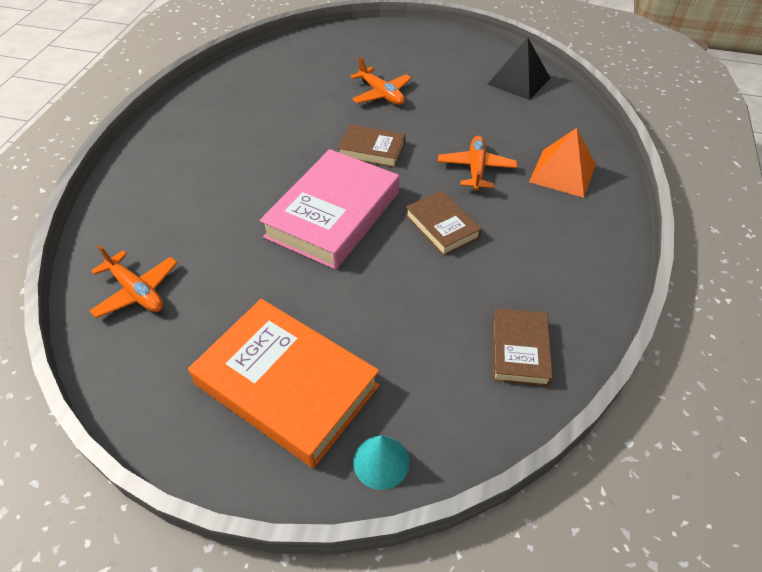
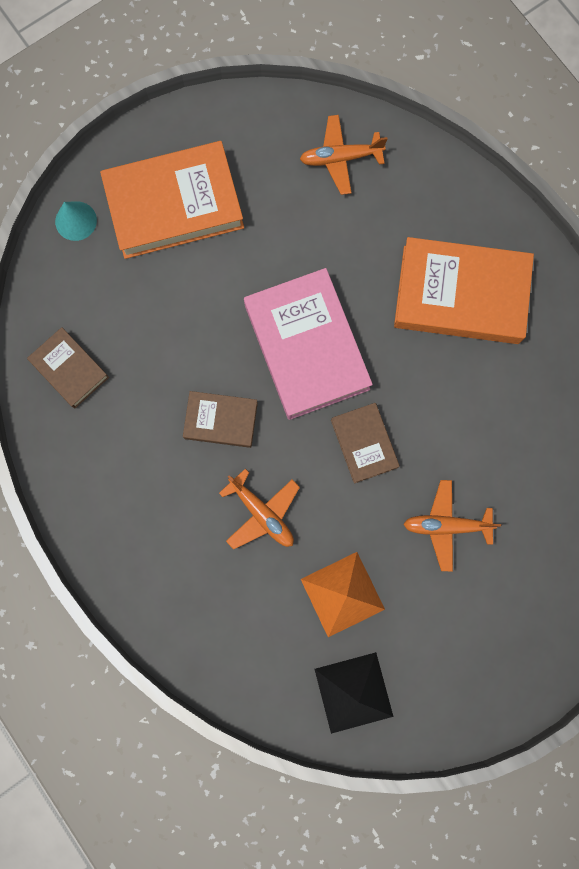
camera: 130 degrees right, 30 degrees up
(211, 162) = (460, 295): none -> orange book
(372, 150) = (364, 444): brown book -> brown book turned 75 degrees counterclockwise
(562, 173) = (192, 585): orange pyramid -> orange pyramid (342, 594)

